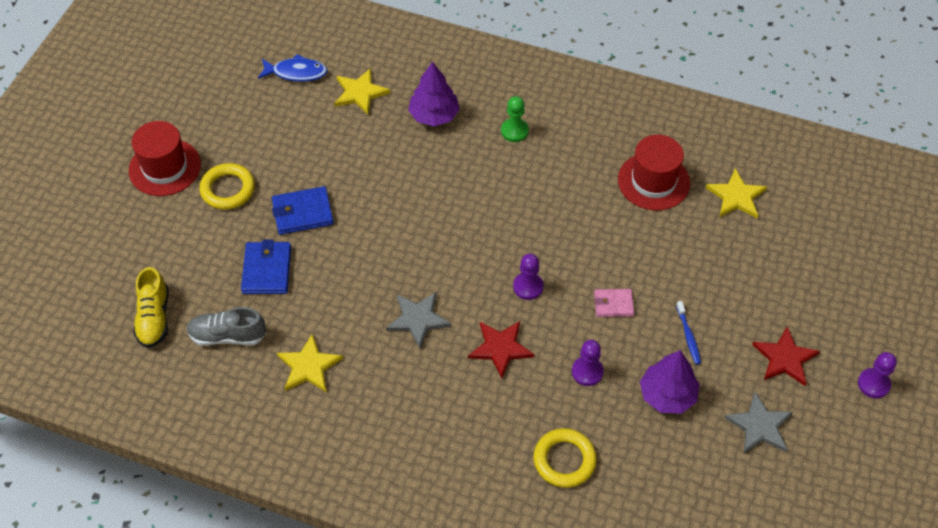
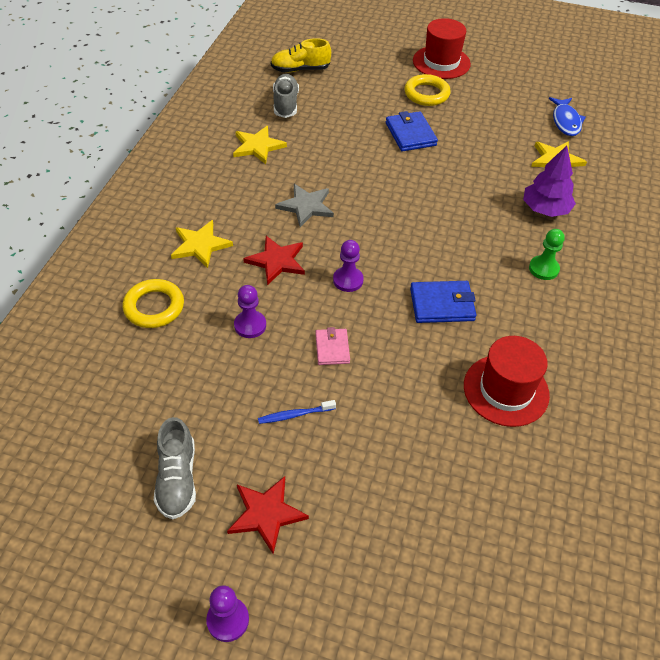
camera: 85 degrees right, 5 degrees down
(267, 270) = (349, 119): blue wallet -> blue wallet (442, 304)
(667, 395) = (221, 392): purple tree -> none
(736, 196) = (502, 477): yellow star -> yellow star (200, 245)
(759, 426) = (177, 479): grey star -> grey shoe

